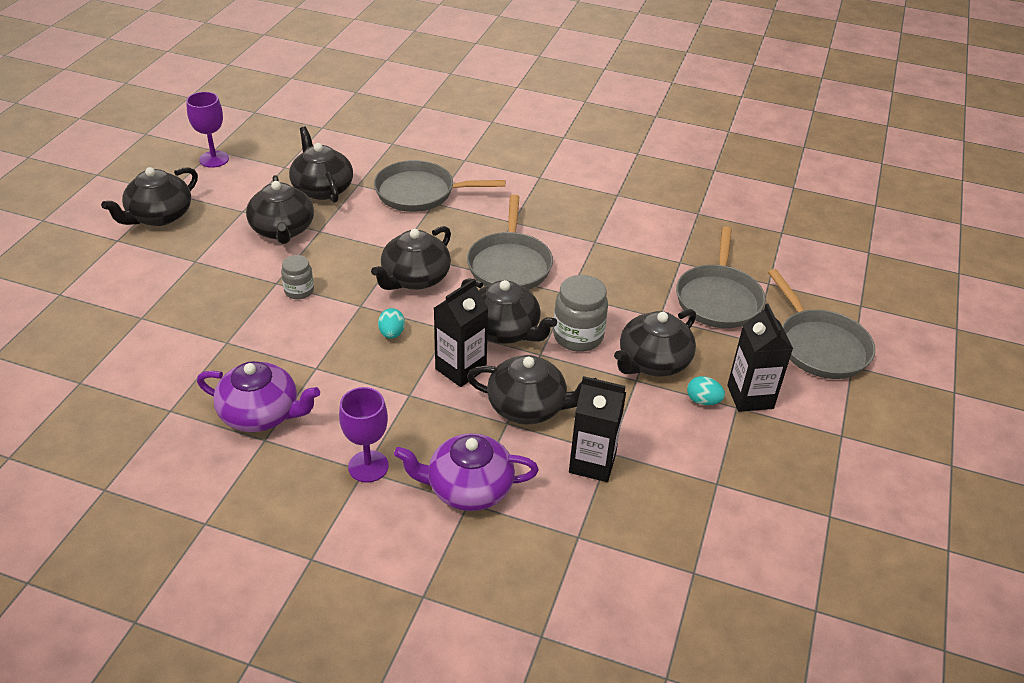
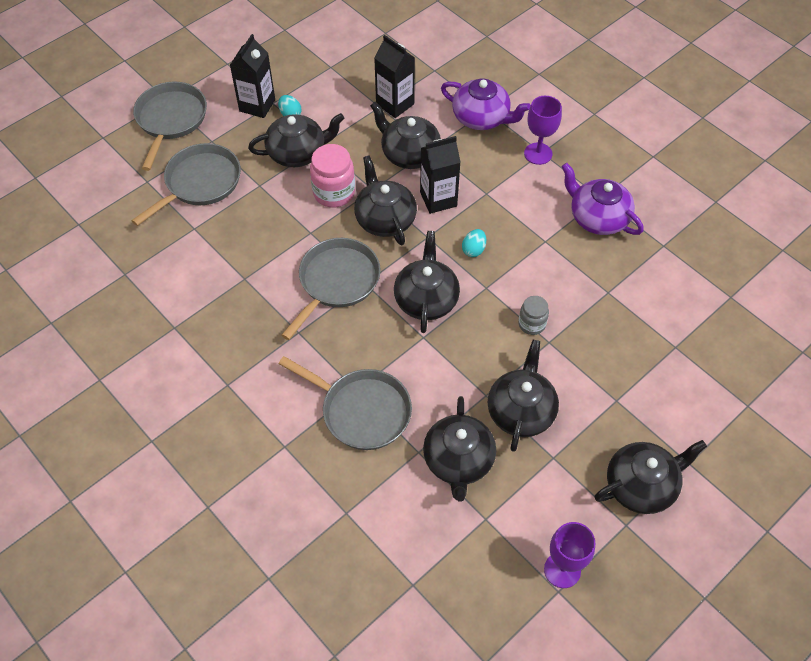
camera: 150 degrees left, 15 degrees up
(415, 278) = (426, 299): black teapot -> black teapot turned 60 degrees counterclockwise
(578, 336) = (334, 193): grey jar -> pink jar

